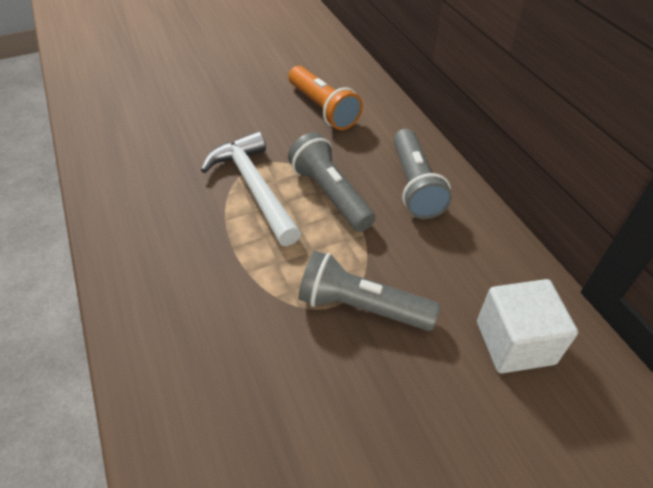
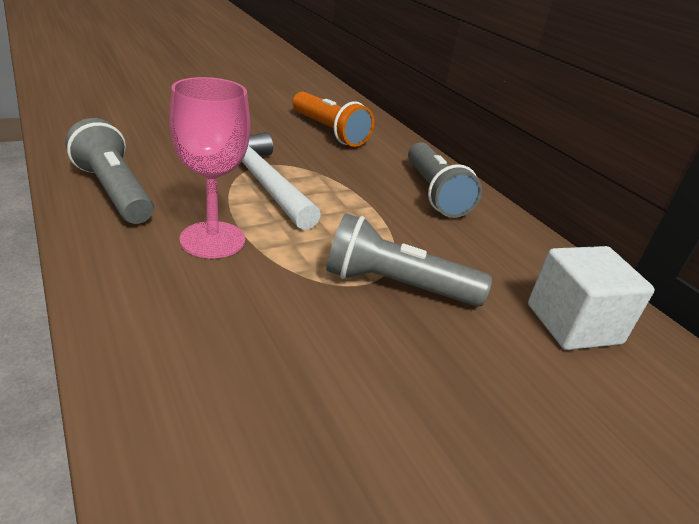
camera: 10 degrees left, 15 degrees down
(210, 264) = (212, 240): none -> pink goblet
(330, 194) = (346, 193): grey flashlight -> grey flashlight (114, 191)

